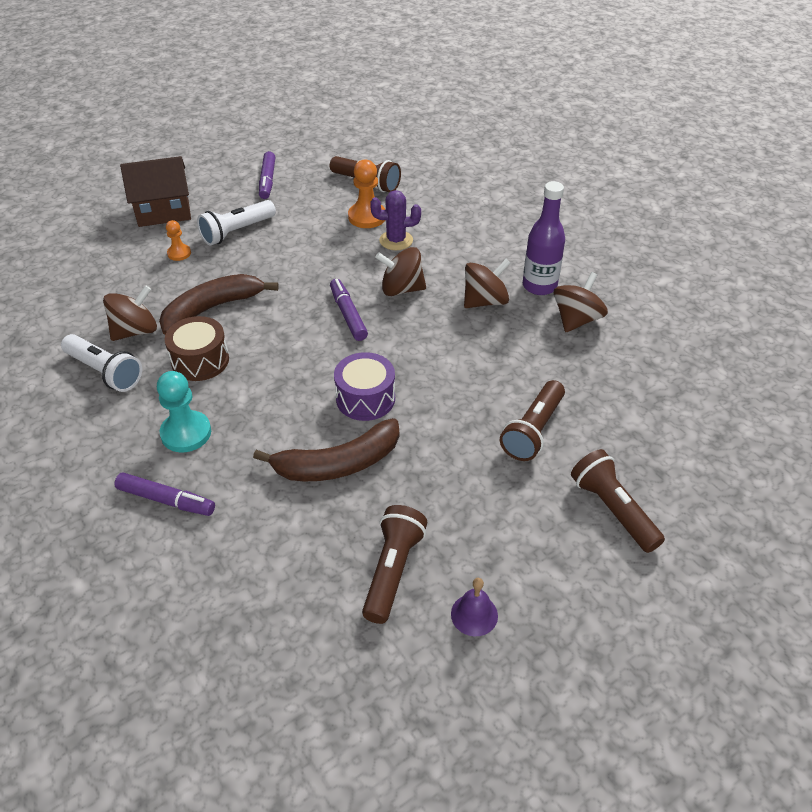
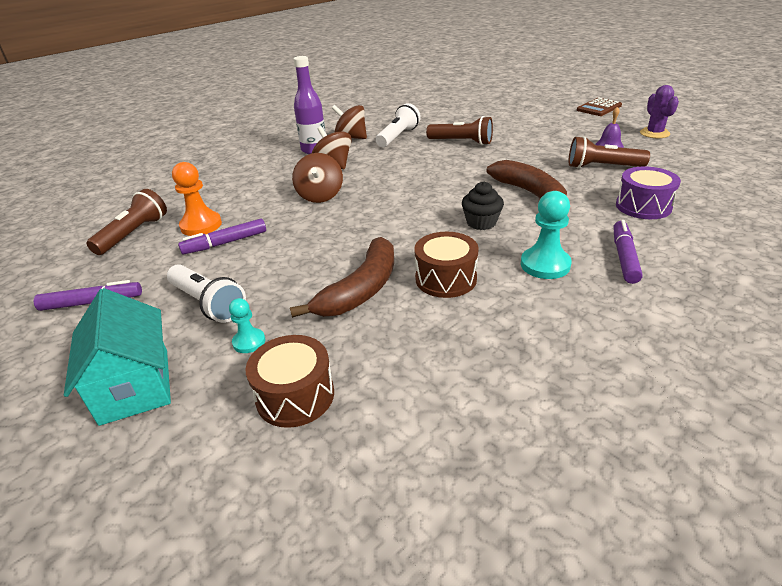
camera: 95 degrees left, 10 degrees down
(105, 372) = (490, 342): white flashlight -> white flashlight (398, 136)
(113, 275) = (295, 396): none -> brown drum
(135, 331) = (412, 338): brown spinning top -> none
(163, 212) = (135, 386): brown house -> turquoise house
(179, 253) = (249, 342): orange pawn -> turquoise pawn
(212, 309) = (361, 289): brown banana -> brown banana turned 105 degrees counterclockwise
(288, 404) = (481, 223): none -> black cupcake
(348, 314) = (358, 214): purple marker -> purple marker (225, 243)
(365, 398) = (459, 193): purple drum -> purple drum (643, 206)
(396, 240) = (246, 206): purple cactus -> purple cactus (654, 133)
(612, 509) = (510, 122): brown flashlight -> none
(679, 680) = (599, 108): none -> brown calculator

